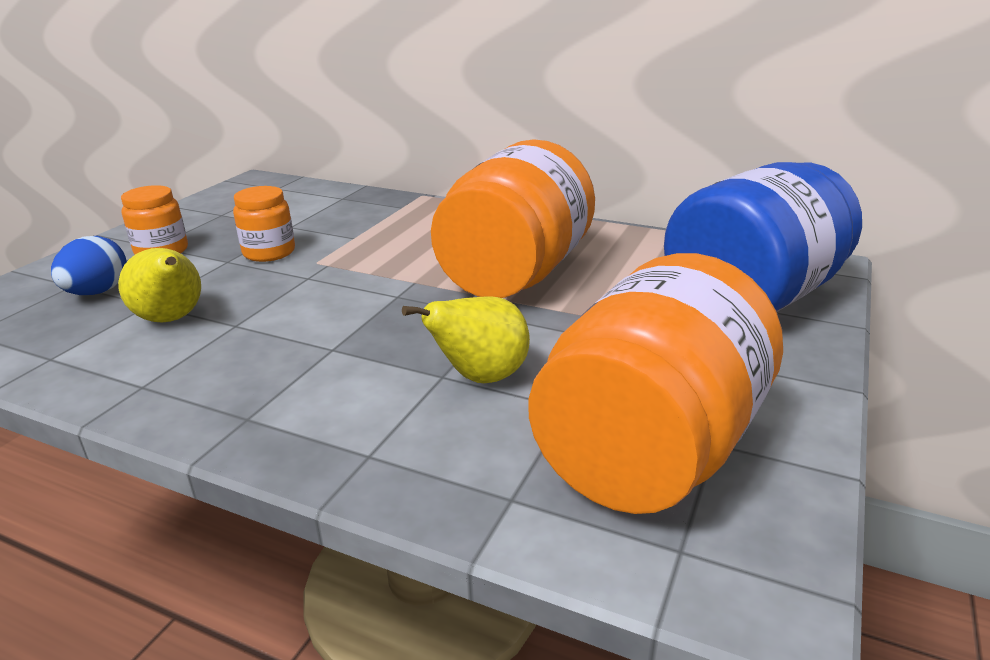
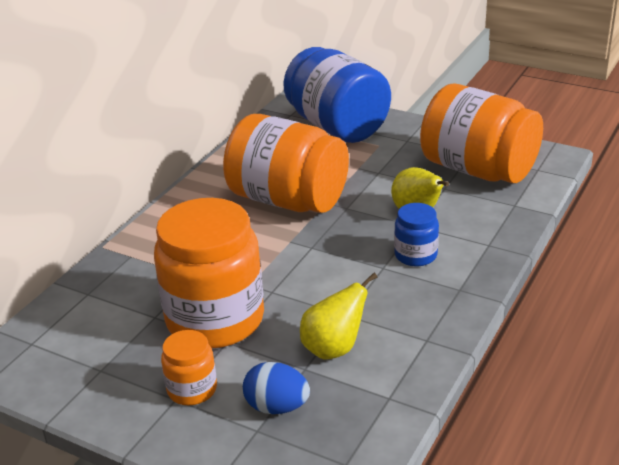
camera: 85 degrees left, 5 degrees up
(269, 252) = (215, 319): orange jar -> orange jar, size x2.14
(355, 376) = (415, 255): none -> blue jar

